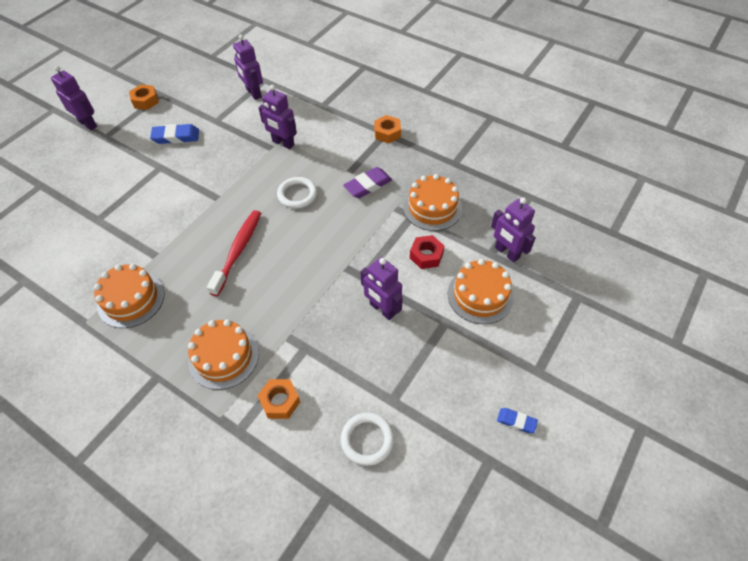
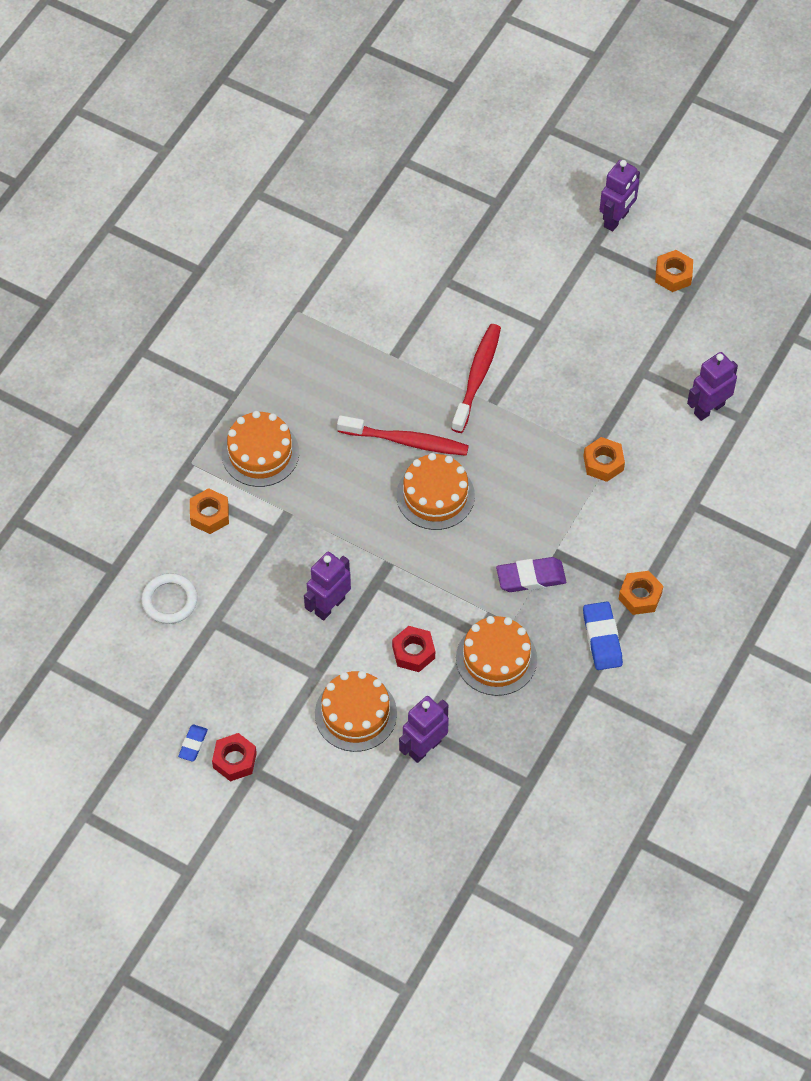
camera: 85 degrees right, 5 degrees up
(131, 299) = (329, 347): orange cake -> orange cake (435, 495)
(176, 137) = (602, 330): blue eraser -> blue eraser (602, 638)
(192, 205) = (477, 377): none -> red toothbrush
(283, 143) = (603, 463): purple robot -> orange nut
(297, 194) = (506, 494): white ring -> none
(368, 185) = (531, 577): purple eraser -> purple eraser turned 60 degrees counterclockwise
(529, 386) = (234, 760): none -> red nut

